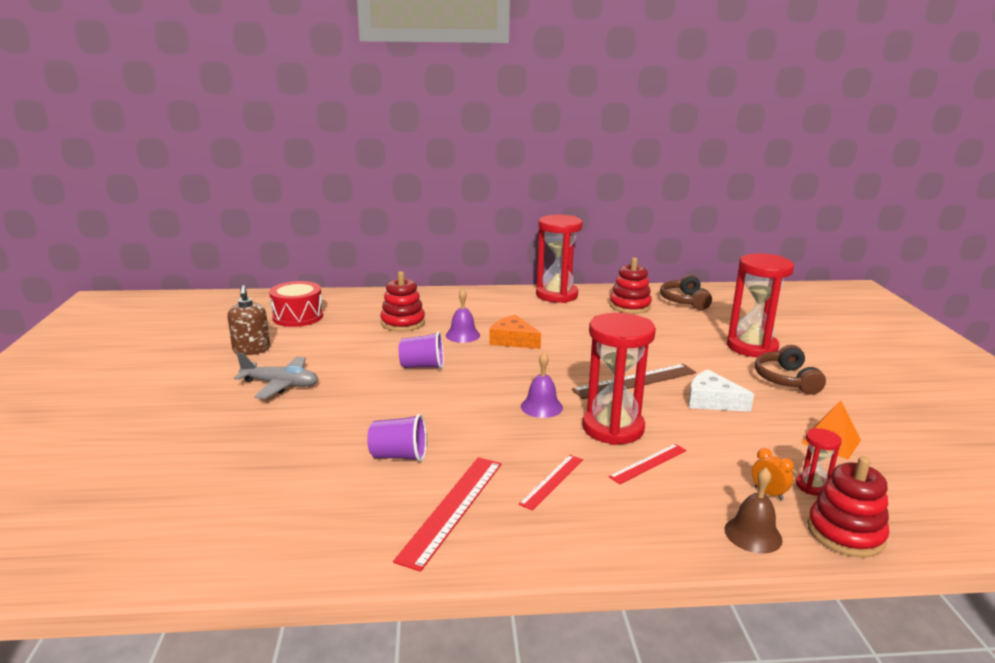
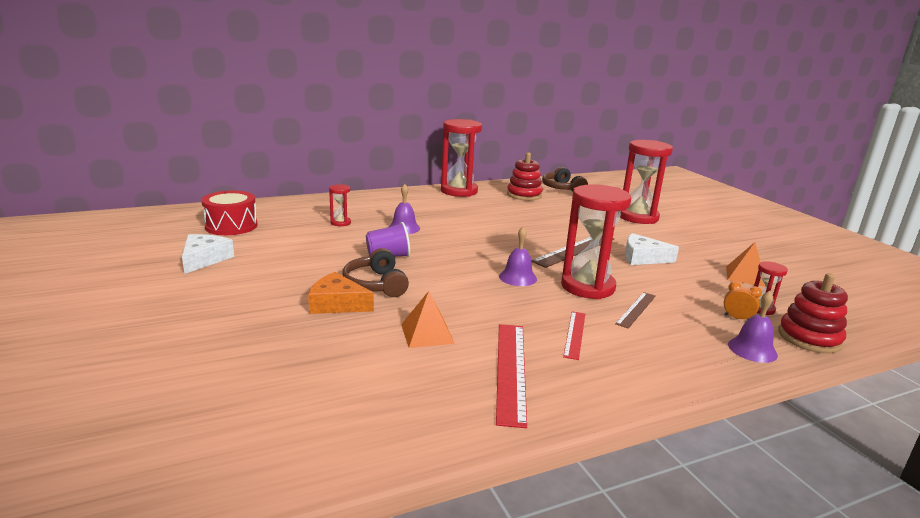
camera: 20 degrees left, 0 degrees up
(251, 350) = (204, 259): brown soap dispenser -> white cheese
(280, 385) = (260, 287): grey plane -> none
(399, 456) = (427, 333): purple cup -> orange pyramid
(403, 323) = (340, 223): red stacking toy -> red hourglass
(513, 340) = (451, 228): orange cheese -> orange cheese (337, 304)
(648, 463) = (636, 309): red ruler -> brown ruler
(753, 534) = (752, 349): brown bell -> purple bell
(786, 380) = (680, 237): brown headphones -> brown headphones (375, 284)

